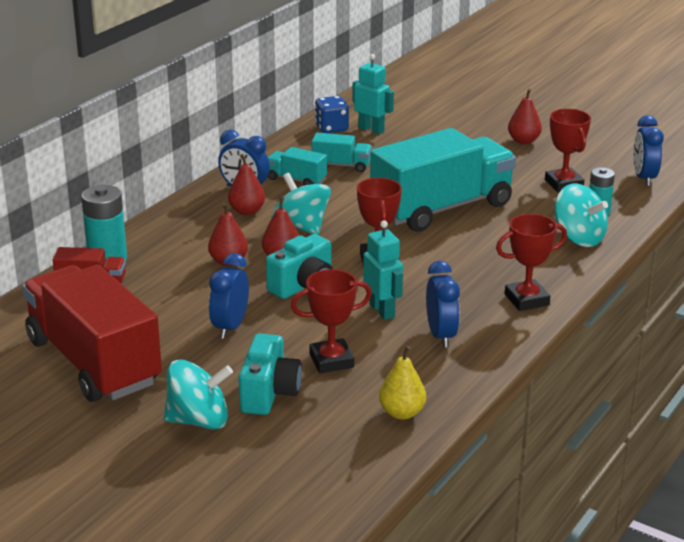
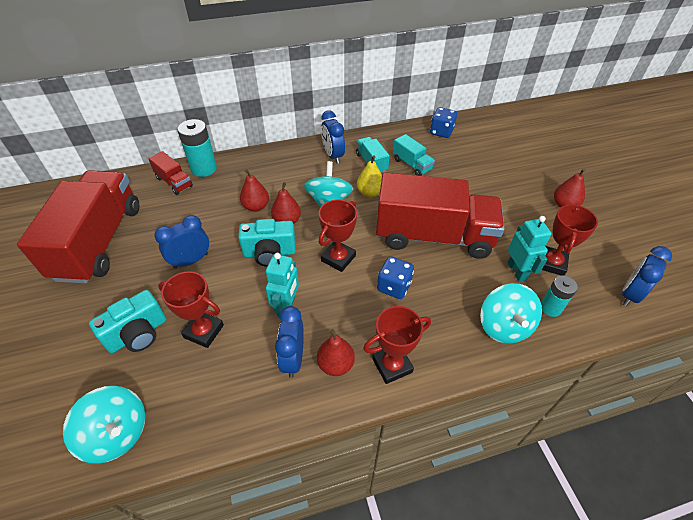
camera: 40 degrees right, 20 degrees up
(199, 420) = (79, 328): turquoise spinning top -> turquoise spinning top (117, 433)
(247, 211) = (314, 173): red pear -> red pear (336, 364)
(371, 129) = (465, 144): turquoise robot -> turquoise robot (517, 271)
(402, 413) = (179, 418): yellow pear -> yellow pear (370, 192)
(441, 208) = (433, 236): turquoise truck -> red truck
(441, 335) = (293, 358): blue clock -> blue clock turned 150 degrees clockwise
(457, 255) = (394, 286): none -> blue dice
(526, 300) = (392, 365): red trophy -> red trophy turned 45 degrees counterclockwise

